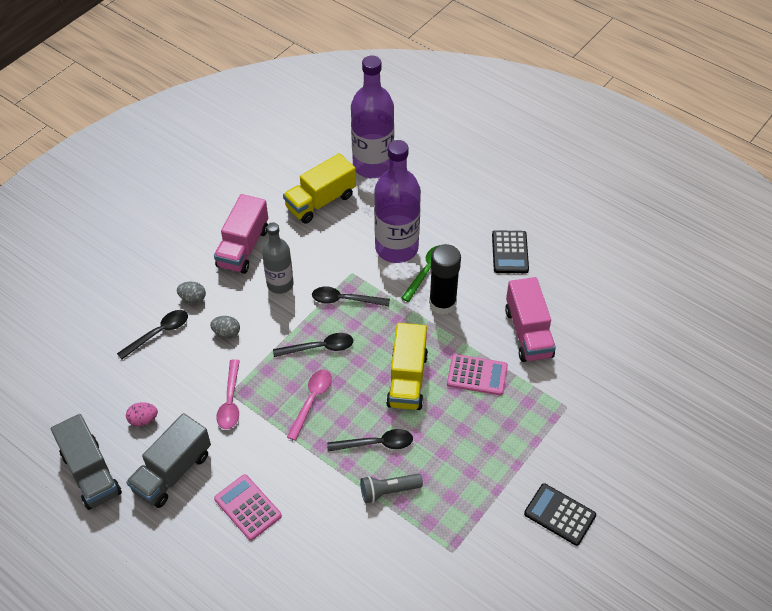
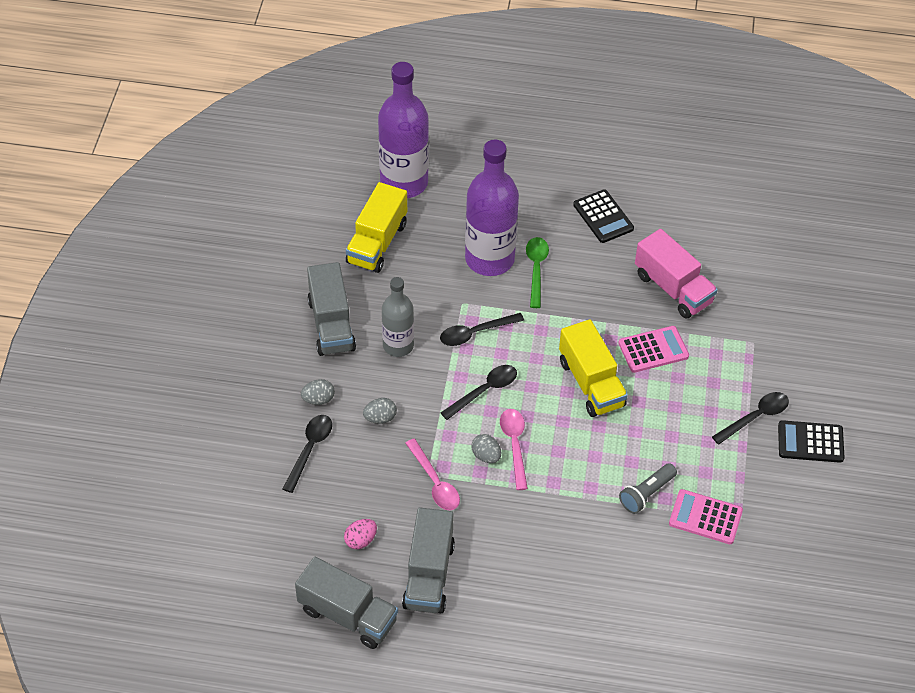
camera: 30 degrees left, 0 degrees up
(243, 247) = (331, 324): pink truck -> grey truck
(248, 507) = (526, 571): pink calculator -> pink calculator (705, 517)
(284, 399) = (486, 456): none -> grey egg
(376, 444) = (604, 456): black spoon -> black spoon (755, 417)
(442, 303) = (573, 295): black glue stick -> none

